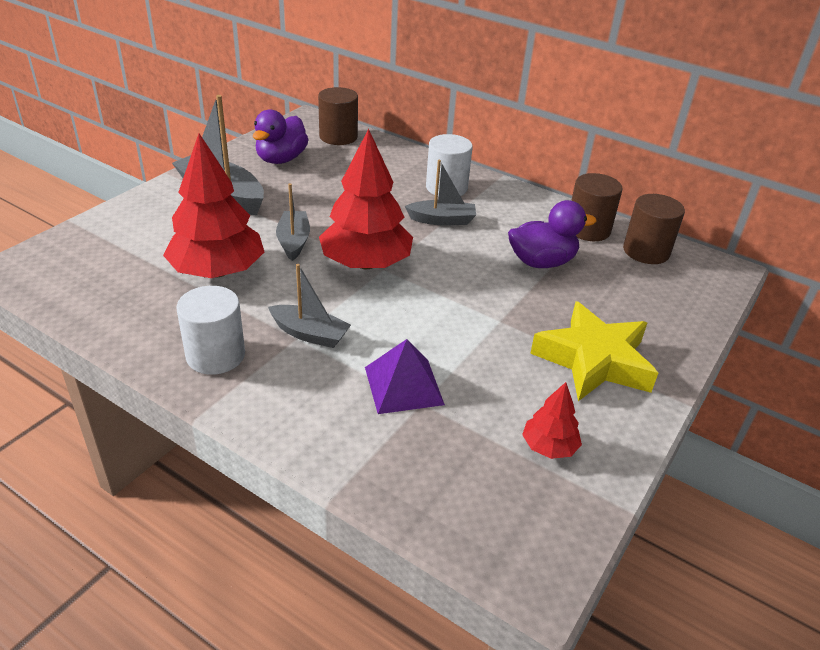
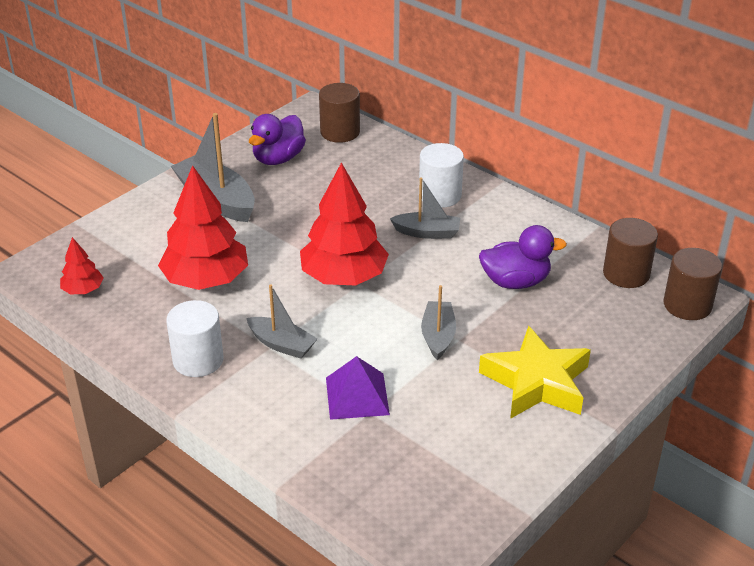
camera: 10 degrees right, 0 degrees up
(293, 241) = (279, 252): grey boat -> grey boat (438, 336)
(549, 447) = (472, 456): red tree -> red tree (83, 290)
(588, 229) = (573, 247): brown cylinder -> brown cylinder (687, 305)

